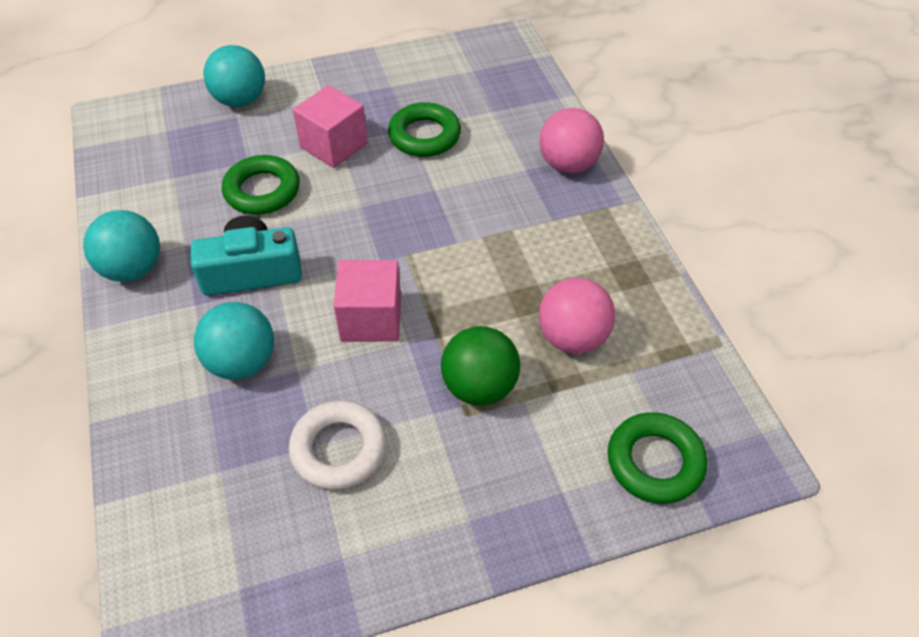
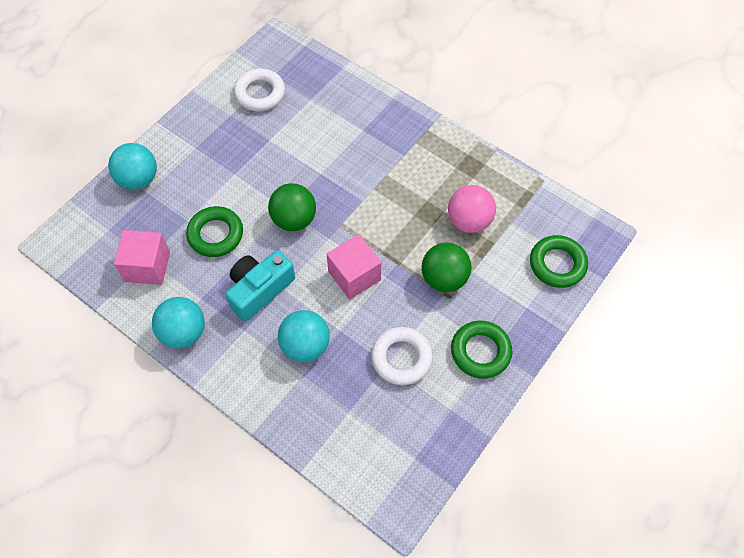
camera: 35 degrees left, 10 degrees up
(334, 145) = (232, 178): pink cube -> pink cube (147, 266)
(359, 220) = (294, 219): none -> green ball
(424, 136) = (283, 140): green ring -> green ring (480, 351)
(441, 80) = (260, 93): none -> white ring
(568, 164) = (384, 113): pink ball -> none

